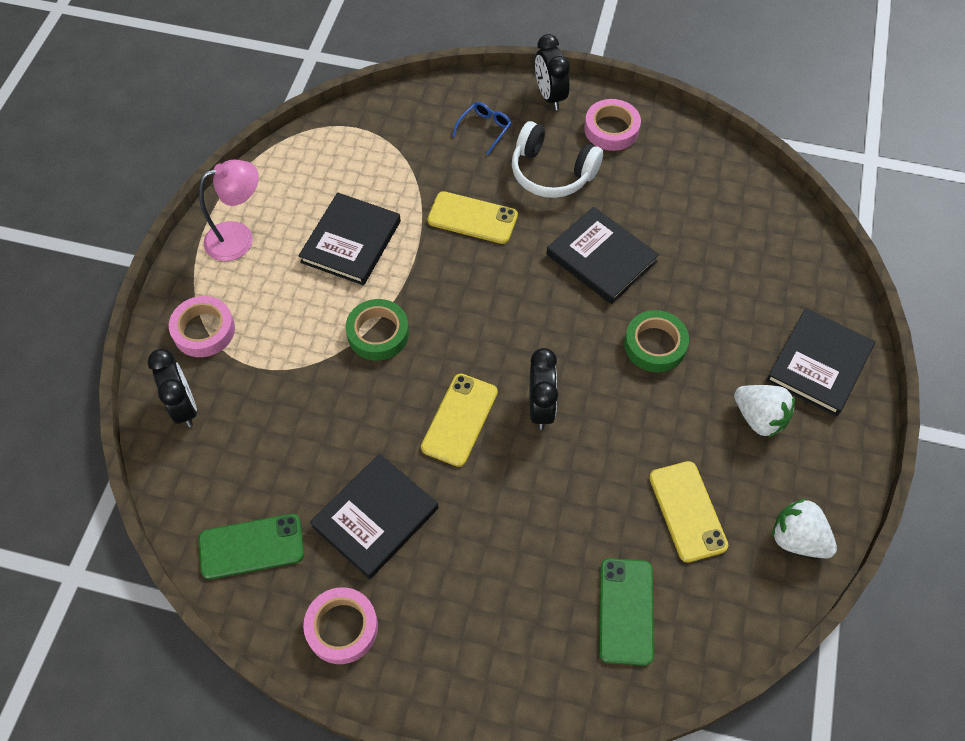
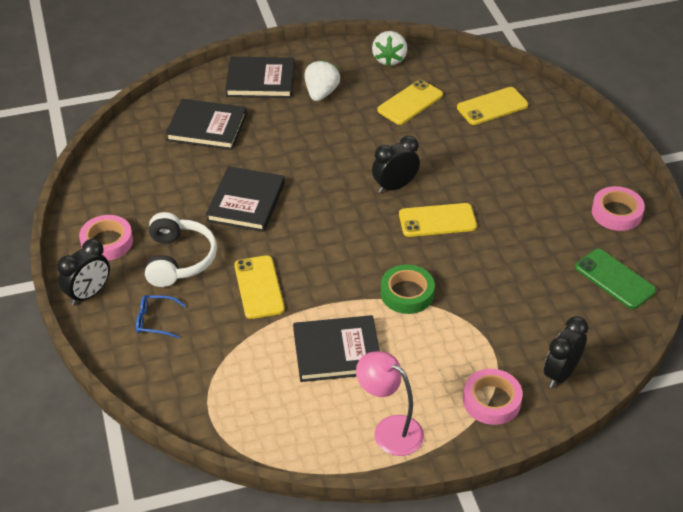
camera: 120 degrees left, 15 degrees down
(375, 517) = (539, 230): black book -> black book (207, 127)
(626, 611) = (492, 106): green phone -> yellow phone
(655, 345) = (302, 152): green tape -> none

